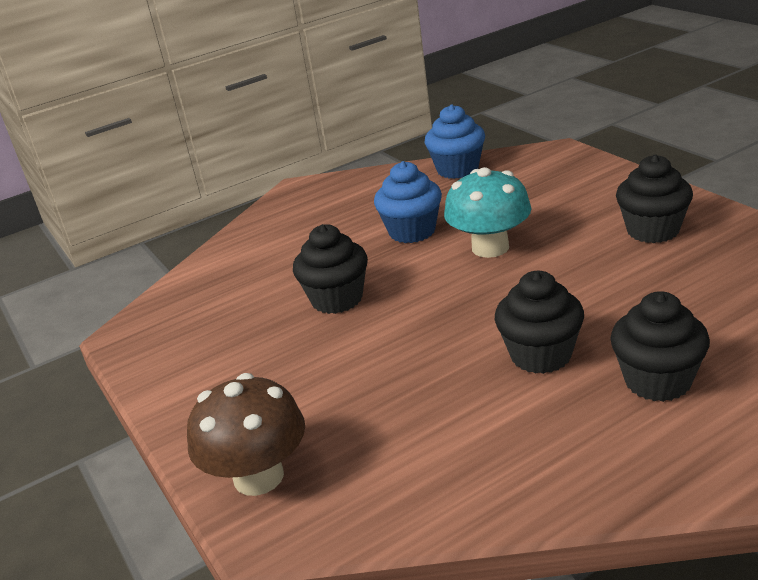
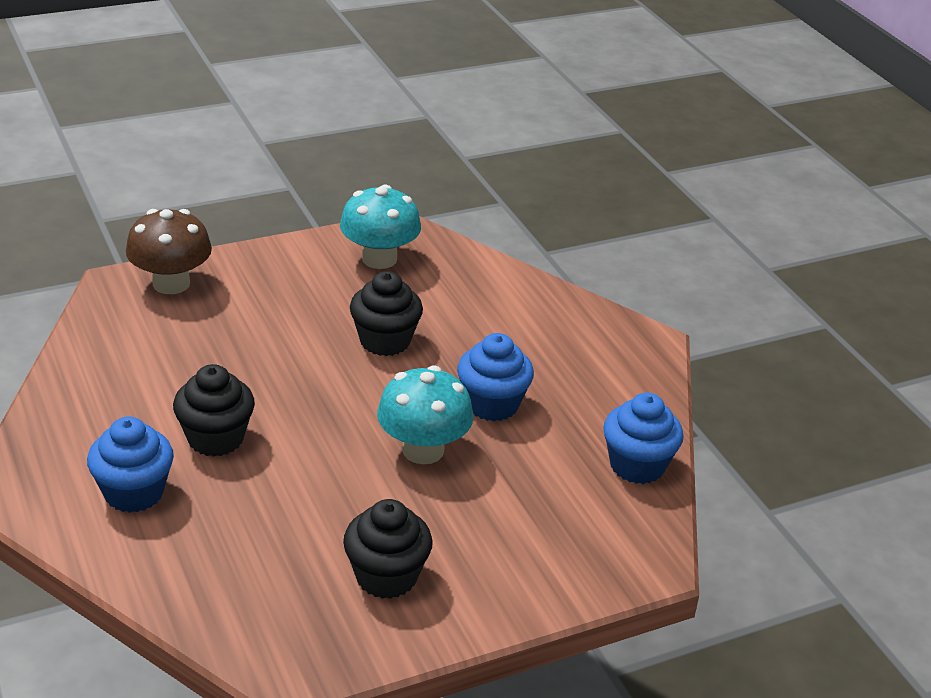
camera: 90 degrees right, 5 degrees up
(186, 335) = (379, 259): none -> turquoise mushroom
(657, 381) = (134, 493): black cupcake -> blue cupcake

